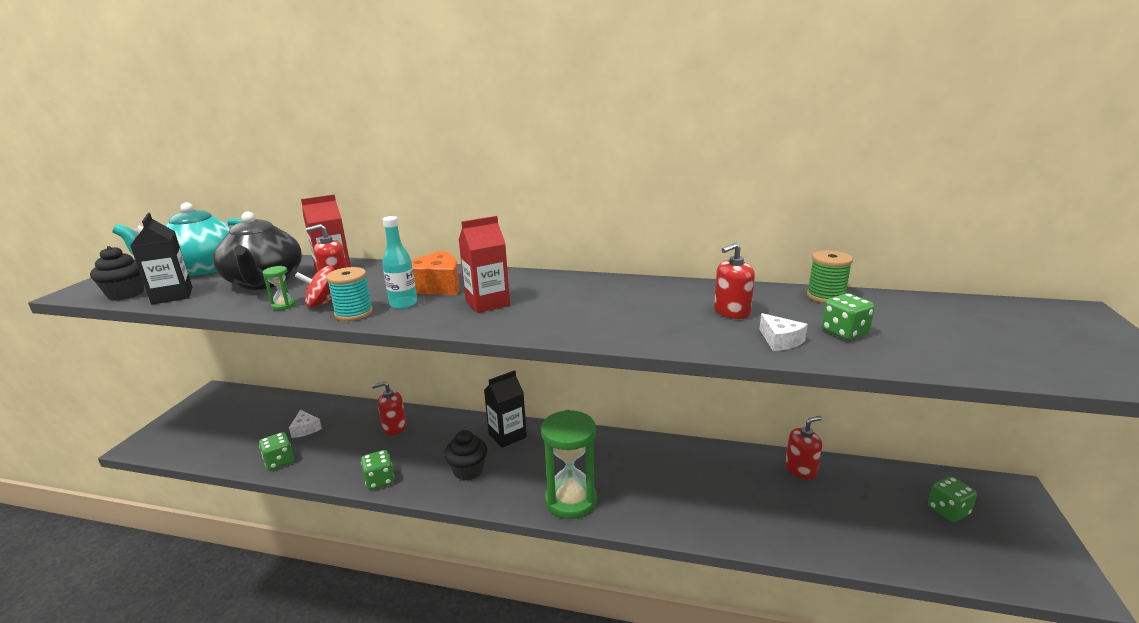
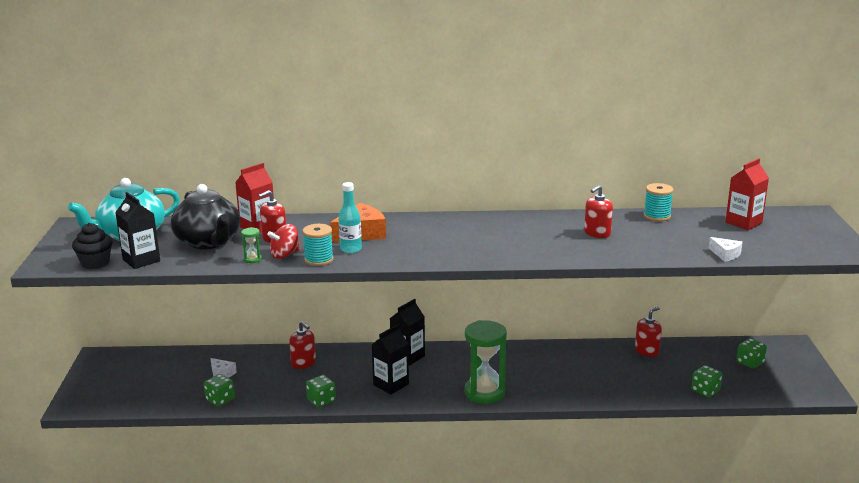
camera: 15 degrees left, 0 degrees up
(394, 427) = (303, 363): red soap dispenser -> red soap dispenser turned 105 degrees counterclockwise
(468, 470) = (391, 384): black cupcake -> black carton
(487, 303) = (416, 243): red carton -> red carton (743, 223)
(780, 340) = (636, 250): white cheese -> white cheese (725, 254)
(826, 296) = (657, 216): green spool -> turquoise spool
(844, 332) = (674, 240): green dice -> green dice (705, 391)

